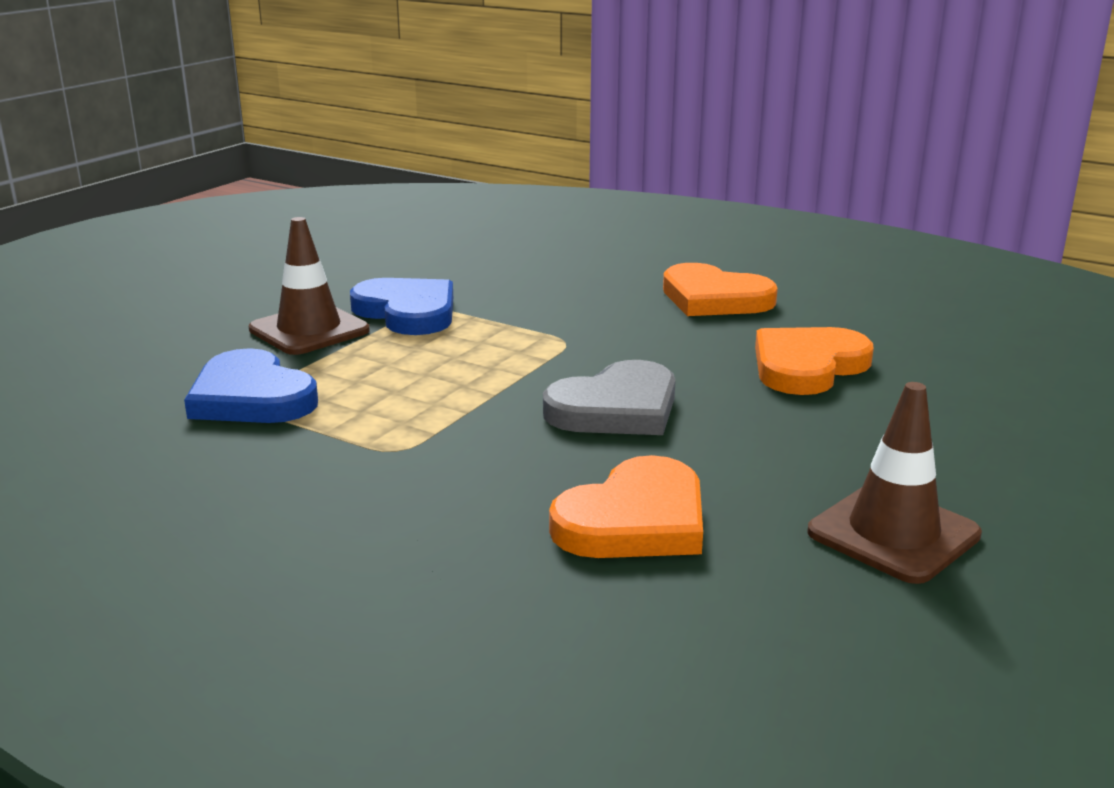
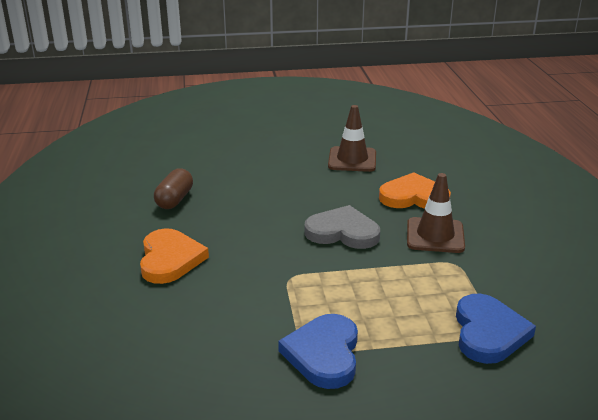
camera: 130 degrees left, 5 degrees up
(309, 330) = (400, 374): brown traffic cone -> brown traffic cone (435, 236)
(807, 366) = (236, 207): orange heart -> none
(889, 337) = (174, 200): none -> brown capsule

